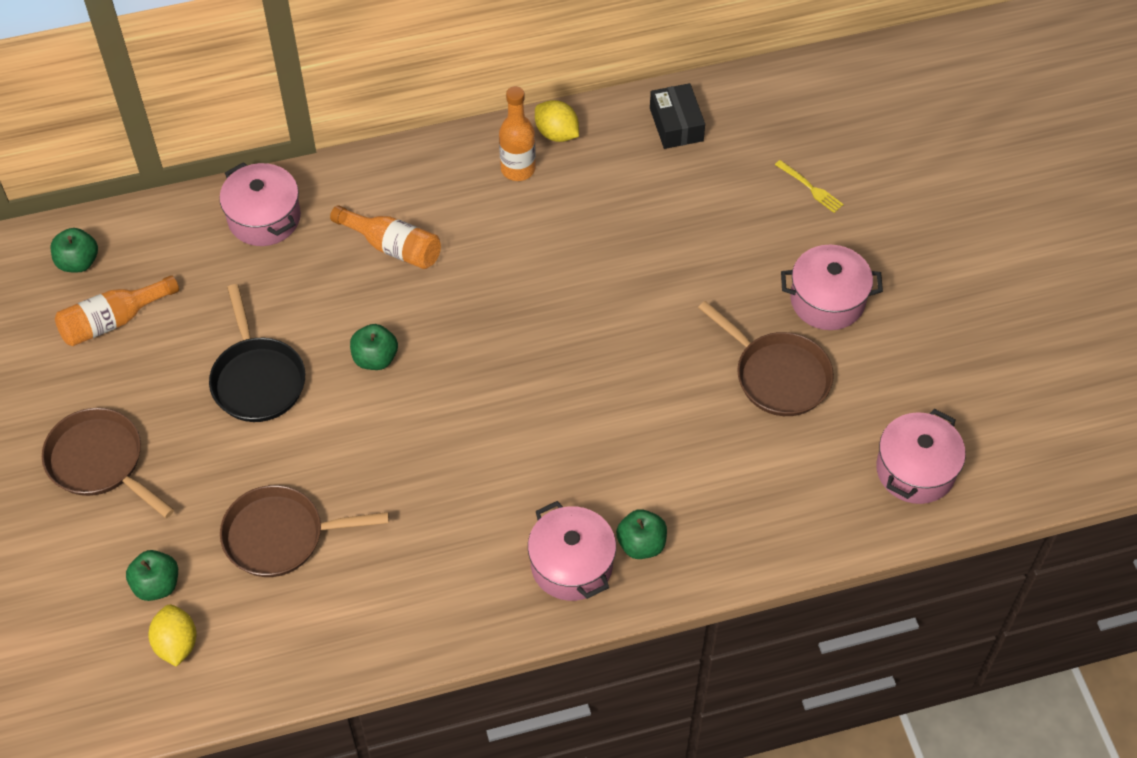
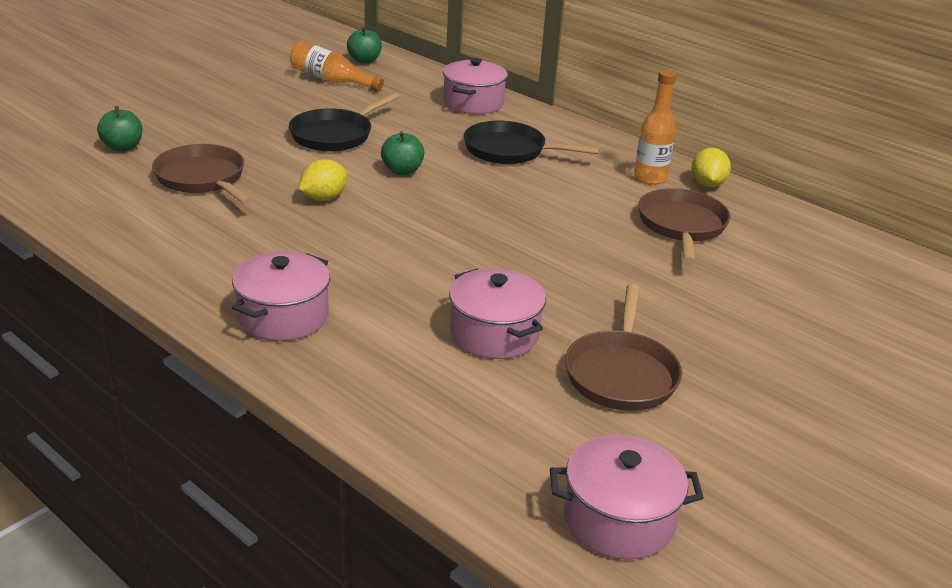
camera: 55 degrees right, 25 degrees down
(100, 462) = (213, 104): brown pan -> brown pan (682, 226)
(176, 644) = (74, 167): yellow lemon -> yellow lemon (324, 198)
(392, 247) = (510, 151): orange bottle -> black pan
(641, 544) = (340, 349): green apple -> none
(676, 124) = (803, 234): black box -> none
(811, 188) = (856, 326): yellow fork -> none
(827, 300) = (748, 378): pink pot -> pink pot (494, 334)

